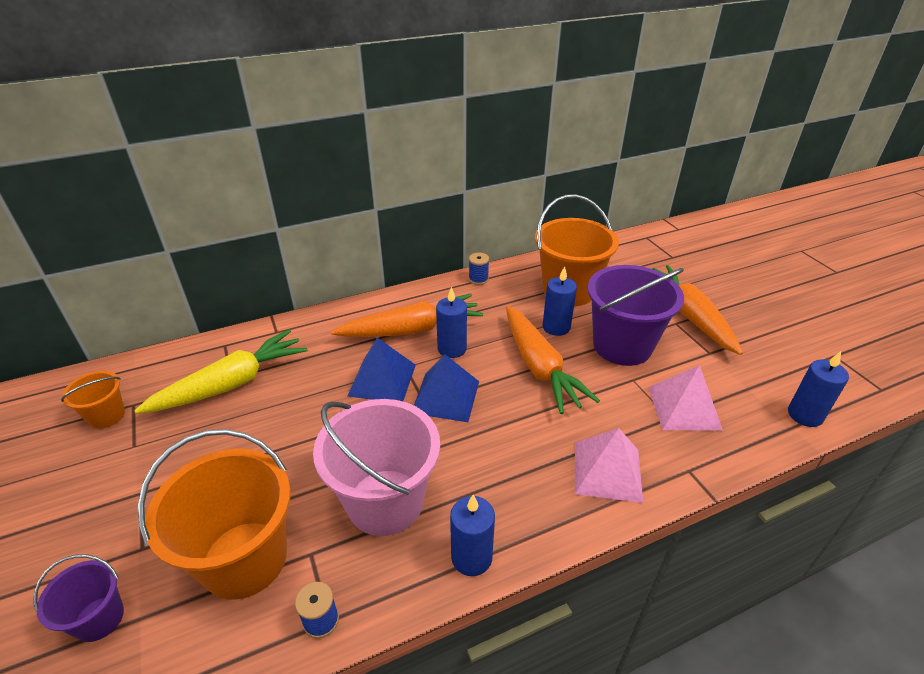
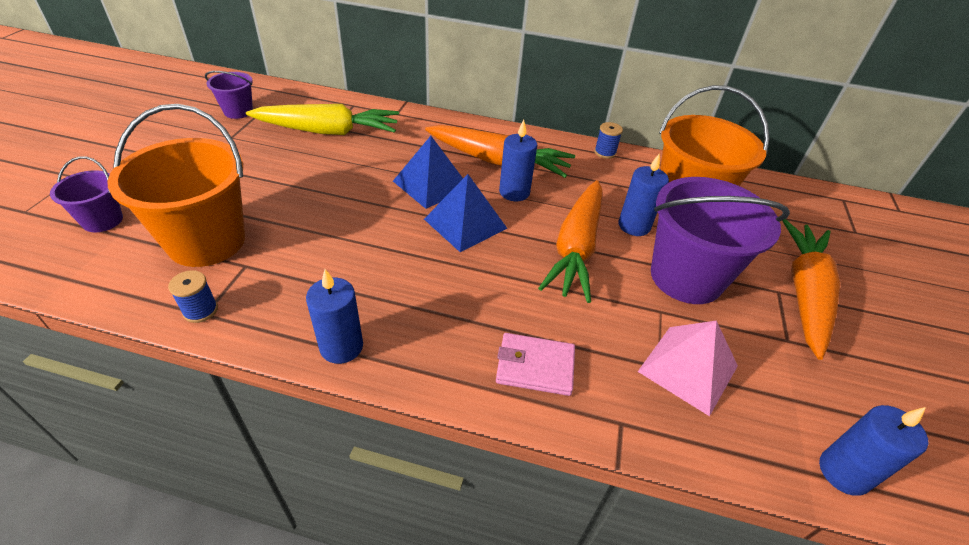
camera: 35 degrees right, 5 degrees up
(107, 416) = (238, 111): orange bucket -> purple bucket
(385, 502) = (330, 266): pink bucket -> none
(607, 471) = (535, 366): pink pyramid -> pink wallet

